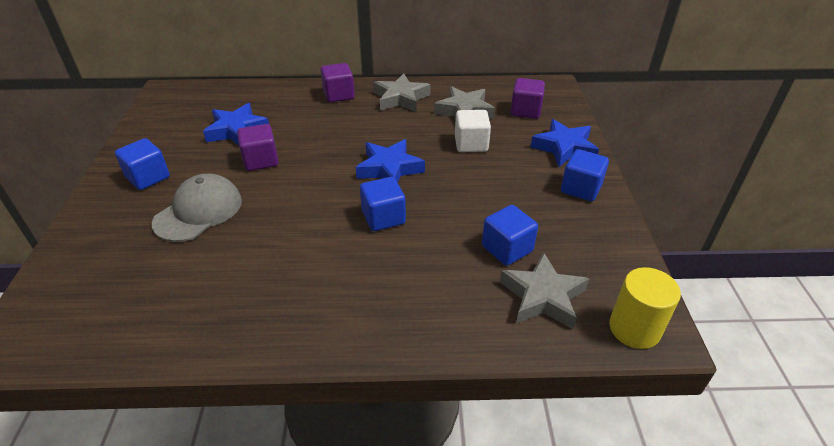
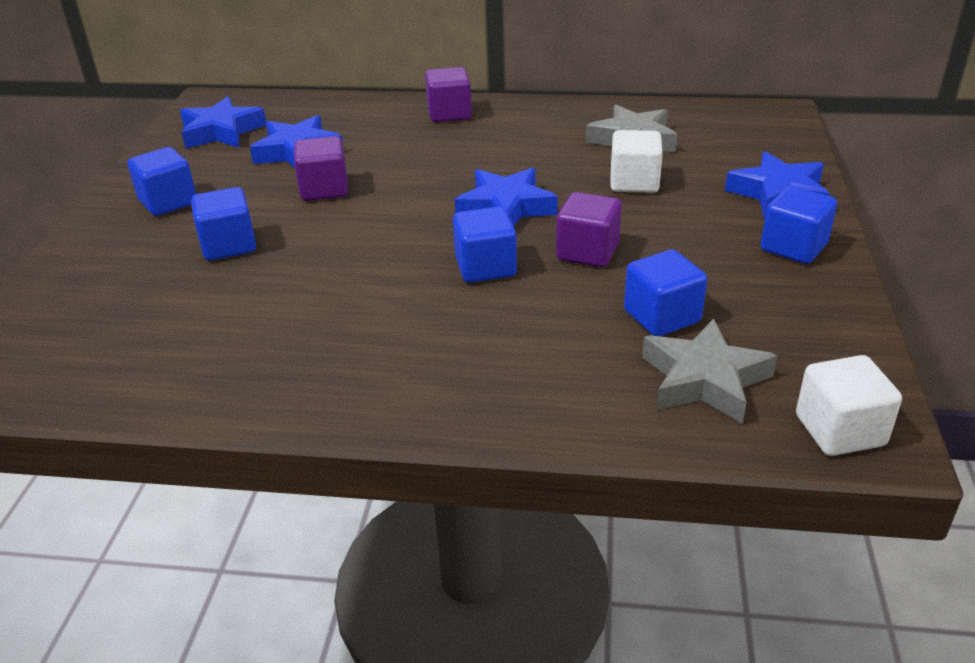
camera: 10 degrees right, 5 degrees down
(179, 116) = (221, 131): none -> blue star
(199, 211) = (229, 245): grey cap -> blue cube
(401, 98) = (539, 121): grey star -> none
(525, 111) = (727, 144): purple cube -> purple cube (587, 252)
(634, 329) = (839, 430): yellow cylinder -> white cube

